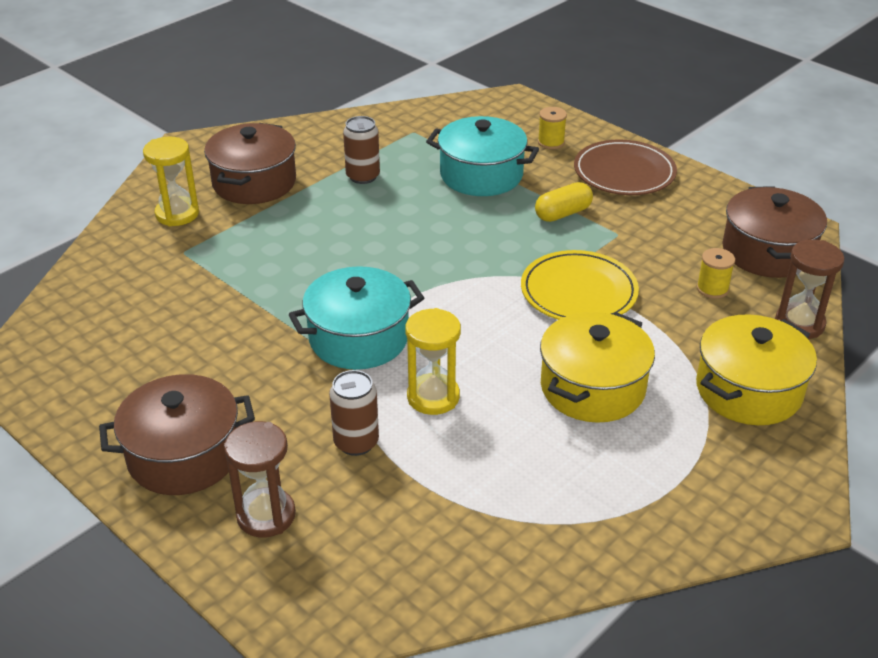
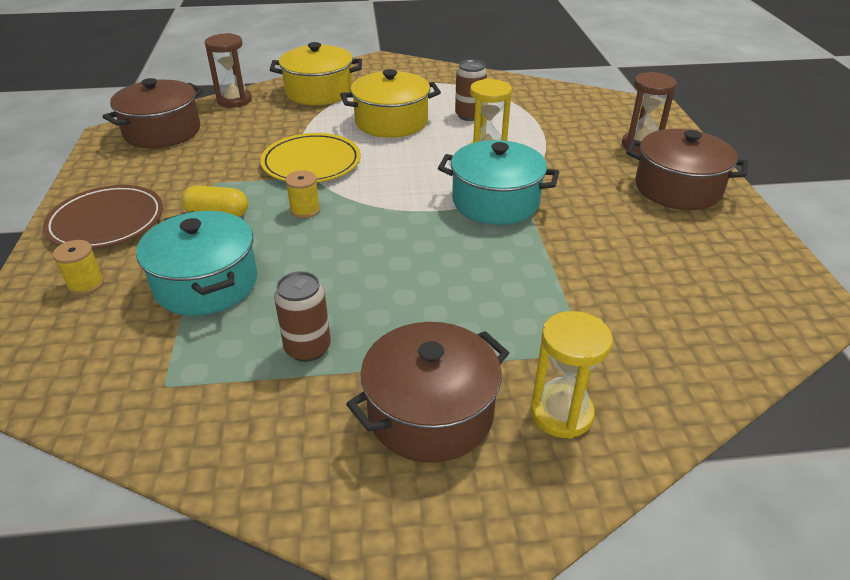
camera: 140 degrees left, 0 degrees up
(356, 442) = (558, 153): brown can -> brown can (469, 115)
(712, 289) = (236, 130): yellow spool -> yellow spool (305, 210)

